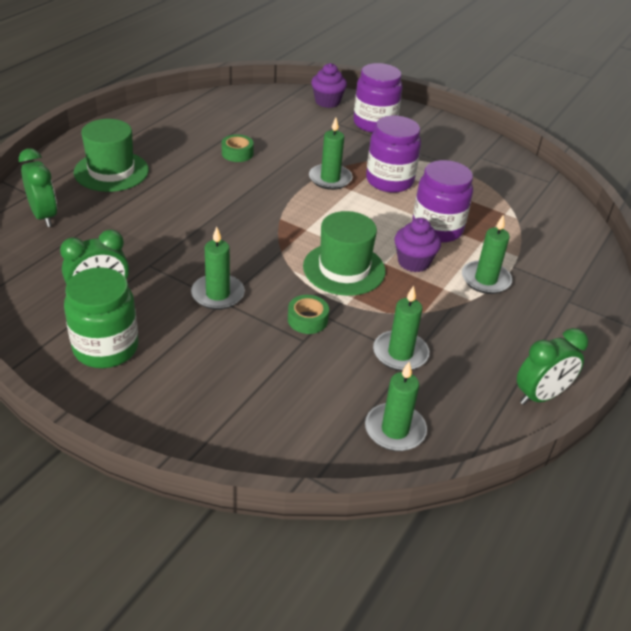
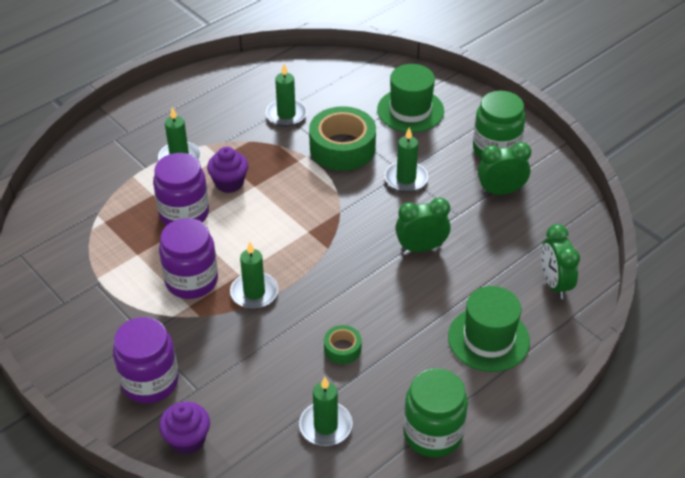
camera: 160 degrees left, 5 degrees up
(153, 118) = (433, 433): none -> green jar
(307, 320) = (342, 148): green tape -> green tape, size x2.09
(344, 269) = (293, 186): green hat -> green hat (410, 110)
(395, 430) = (317, 72): green candle -> green candle (325, 426)
(540, 396) = (209, 75): green clock -> green clock (421, 248)

